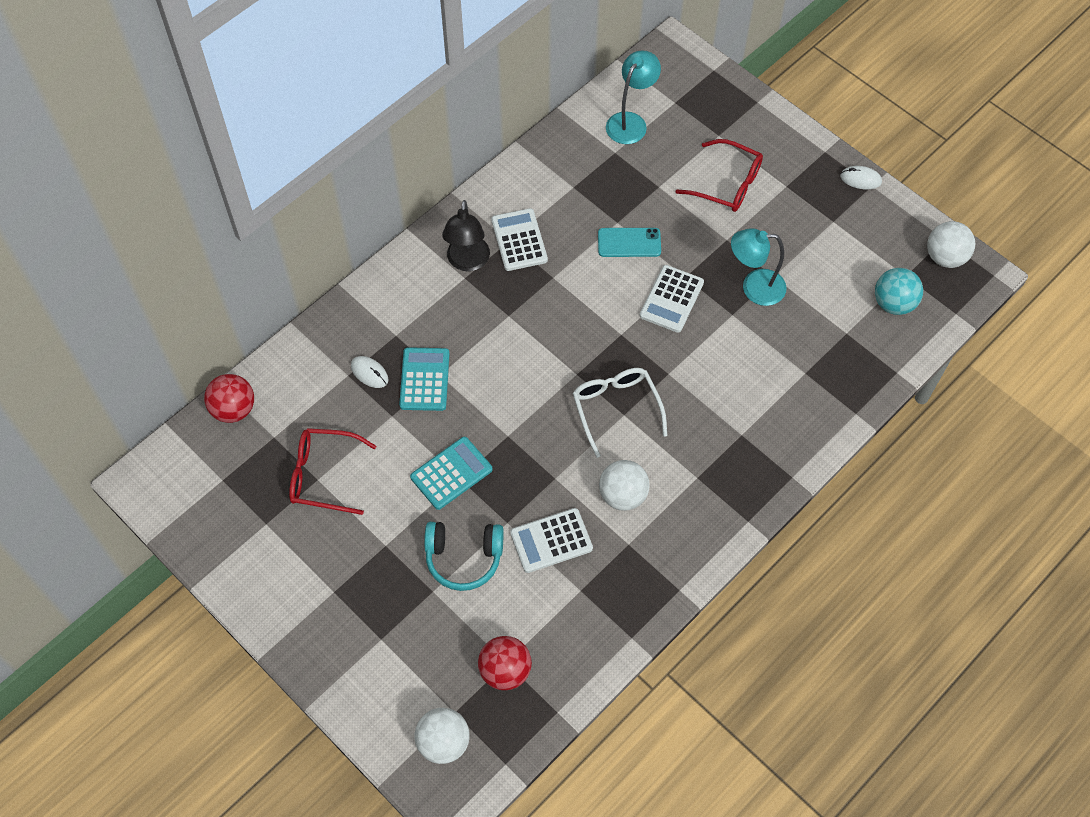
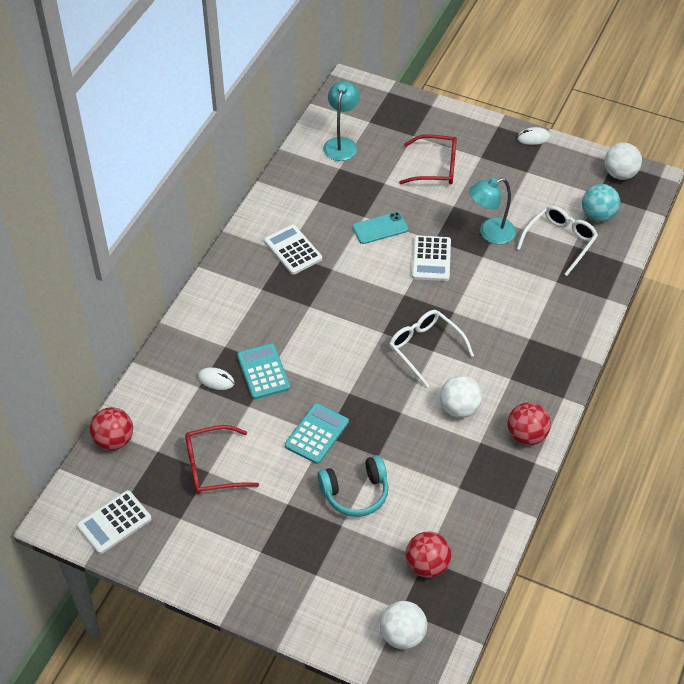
camera: 20 degrees left, 10 degrees down
(467, 262) = (259, 277): black lamp -> none
(551, 541) = (419, 458): white calculator -> white calculator (114, 522)
(684, 553) = (526, 435): none -> red ball
(832, 323) = (560, 241): none -> white glasses

